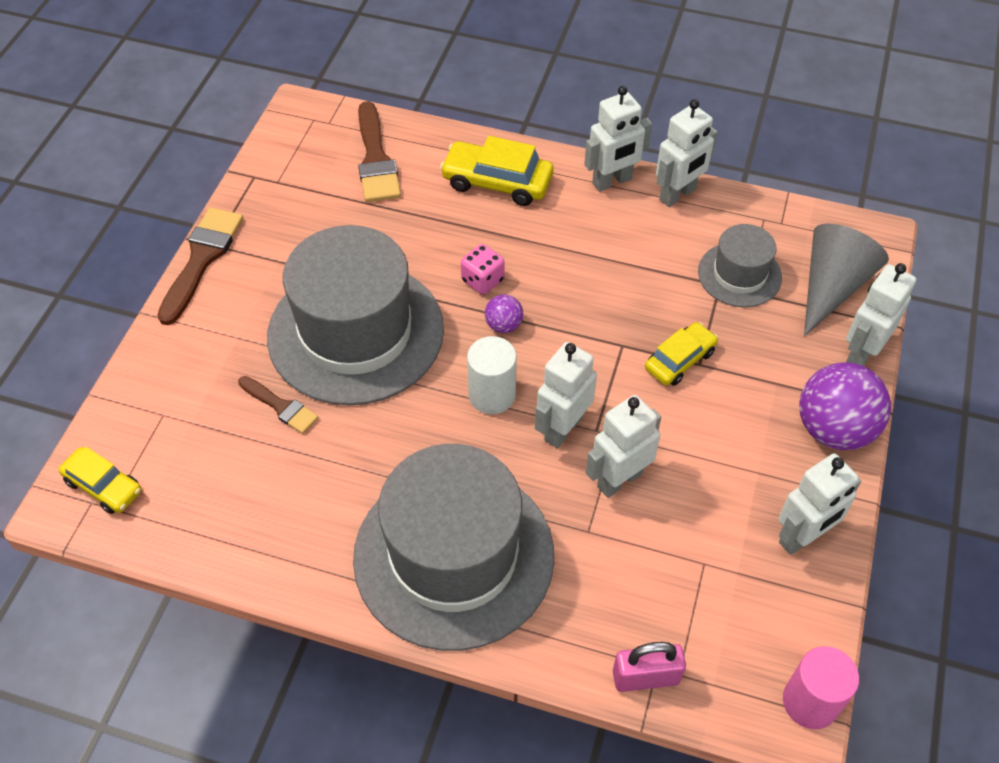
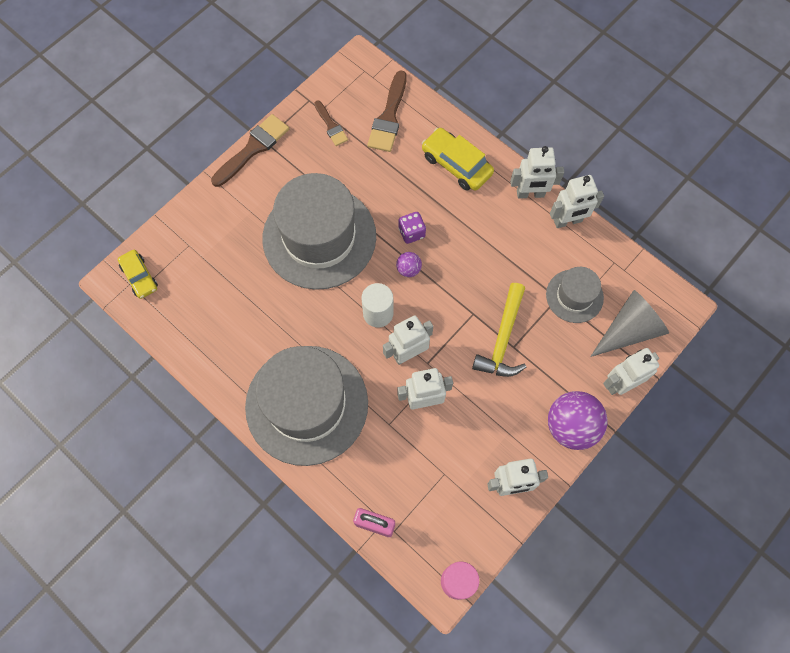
camera: 25 degrees right, 15 degrees up
(281, 406) = (255, 268): brown brush -> brown brush (331, 126)
(482, 280) = (411, 233): pink dice -> purple dice
(680, 360) = (503, 339): yellow car -> yellow hammer

